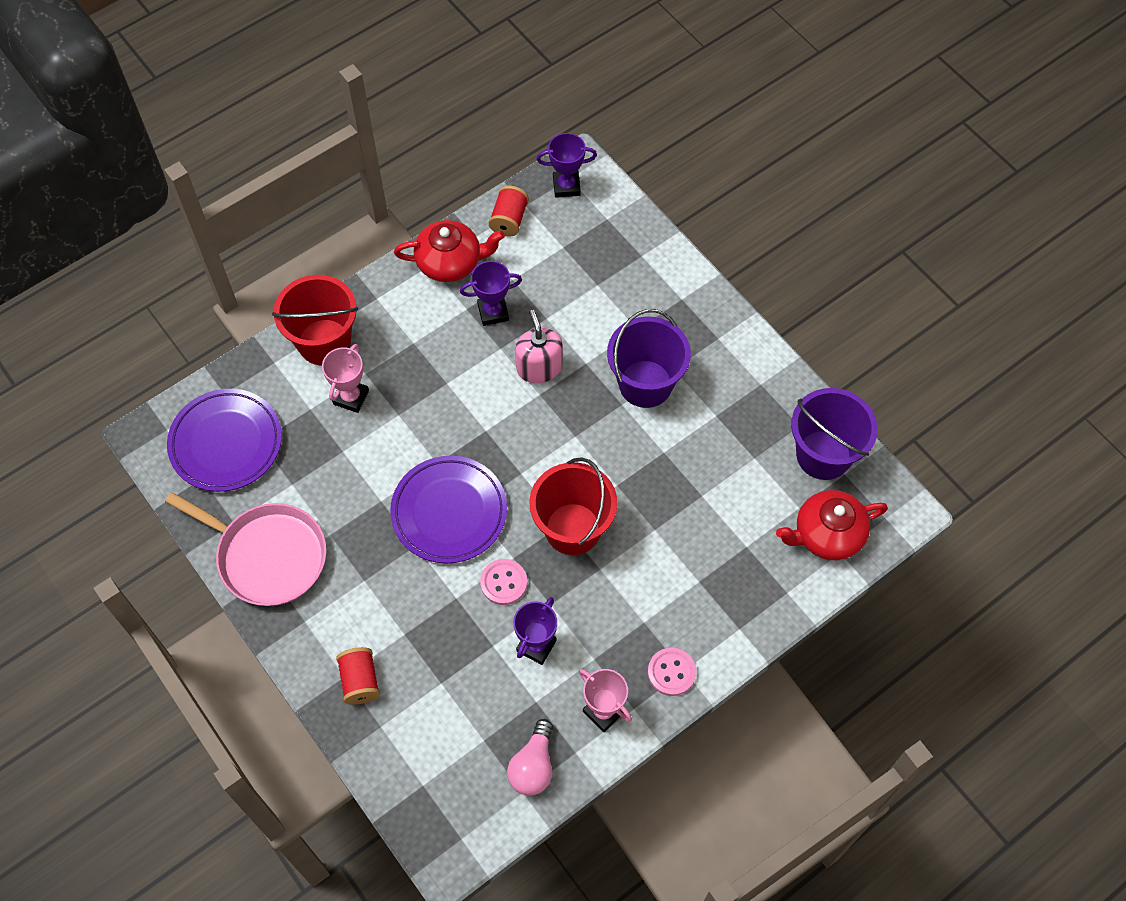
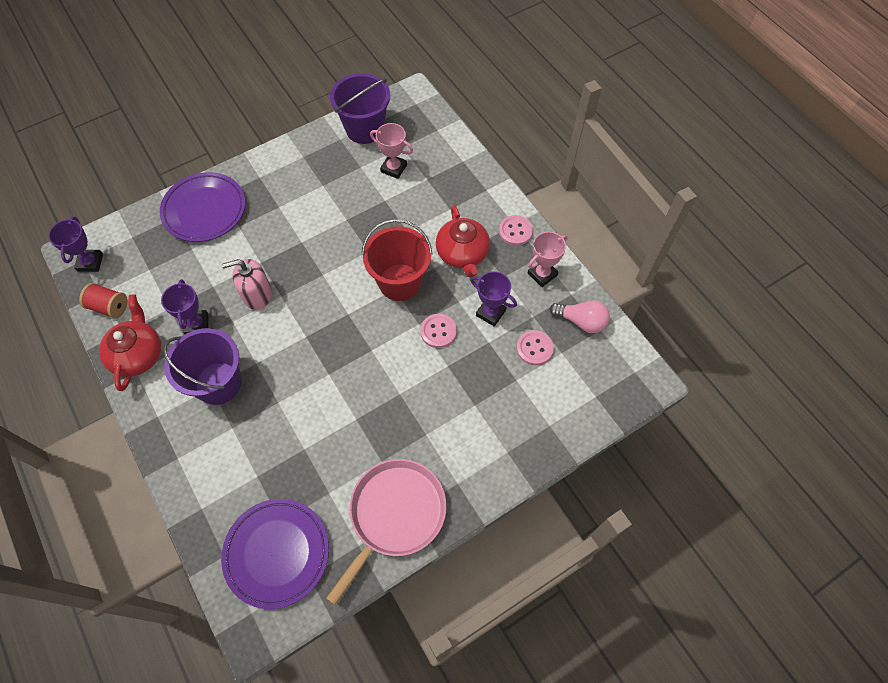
camera: 85 degrees left, 0 degrees up
(324, 342) = (191, 462): red bucket -> none
(351, 397) = (253, 440): pink trophy -> pink trophy (394, 168)
(360, 681) = (512, 440): red spool -> none
(449, 512) = (374, 367): purple plate -> purple plate (204, 210)
(487, 704) = (534, 348): none -> pink button
(645, 384) = (287, 225): purple bucket -> purple bucket (218, 383)
(827, 534) = (423, 134): red teapot -> red teapot (462, 254)

